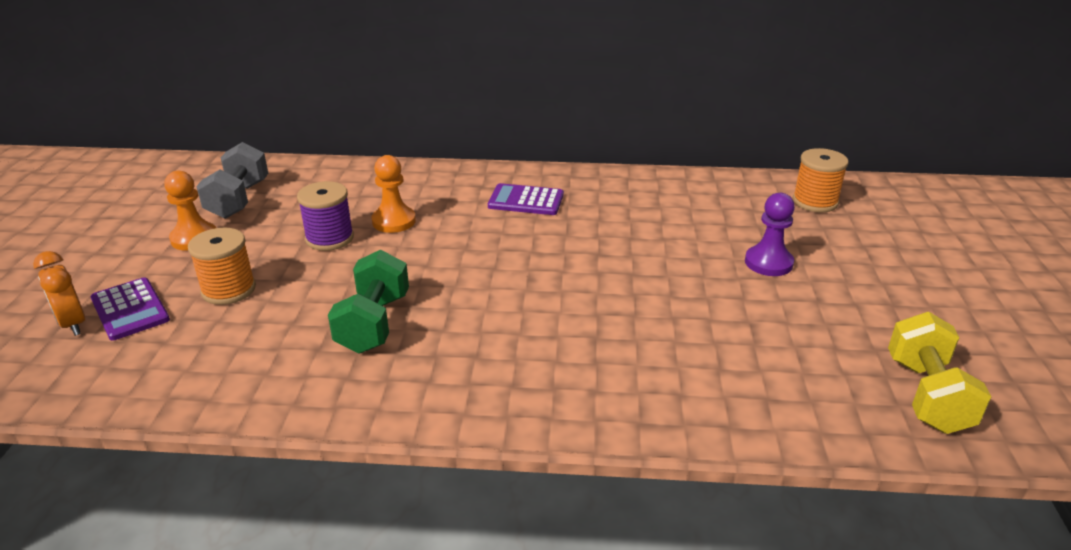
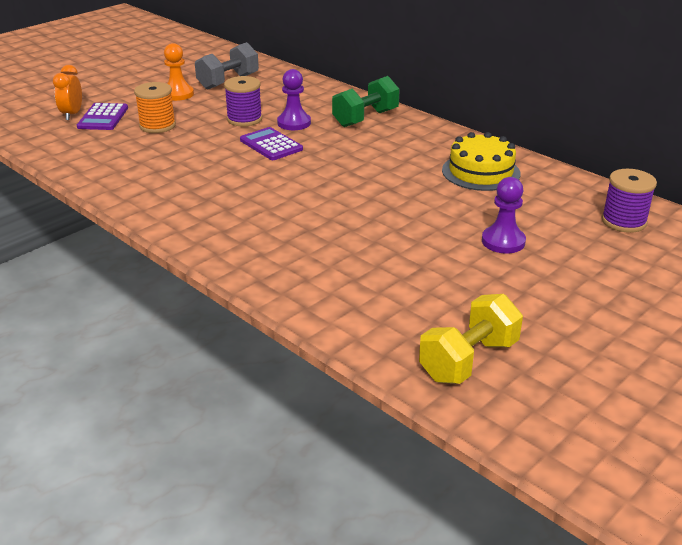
camera: 40 degrees right, 0 degrees up
(373, 323) = (200, 170): green dumbbell -> green dumbbell (365, 118)
(394, 221) = (294, 123): orange pawn -> purple pawn
(526, 201) = (395, 140): purple calculator -> purple calculator (271, 145)
(647, 202) = (481, 172): none -> yellow cake
(815, 202) = (623, 221): orange spool -> purple spool

